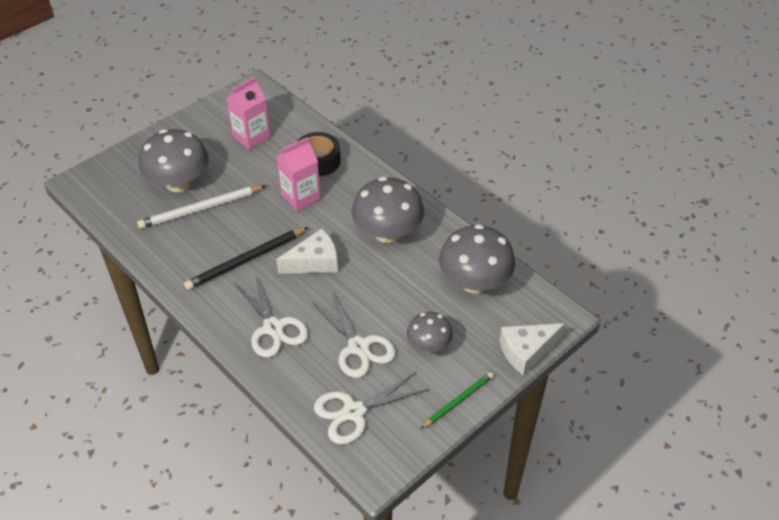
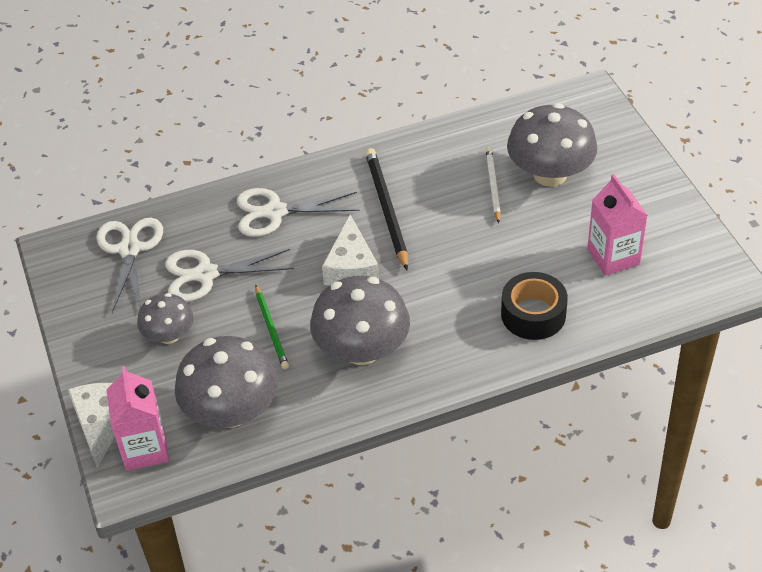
camera: 115 degrees right, 0 degrees up
(200, 209) = (493, 186): white pencil -> white pencil, size x0.62
(300, 197) = (470, 280): pink carton -> pink carton (145, 449)
(458, 401) = (83, 337): green pencil -> green pencil (271, 329)

